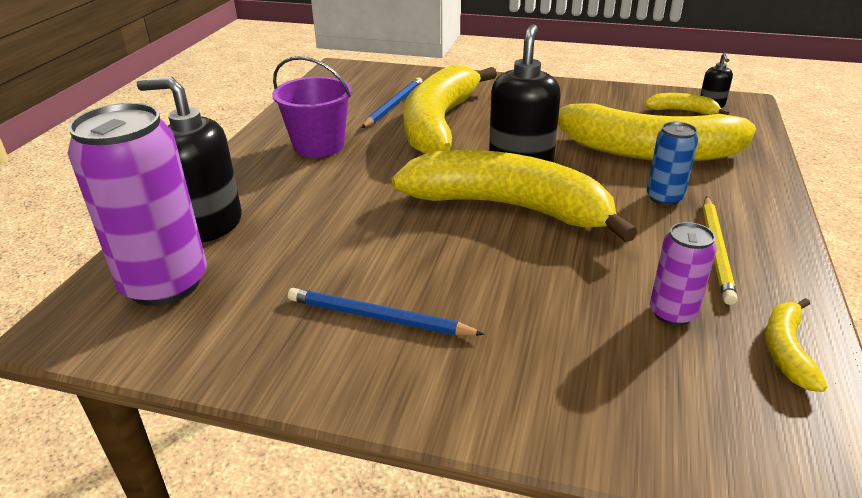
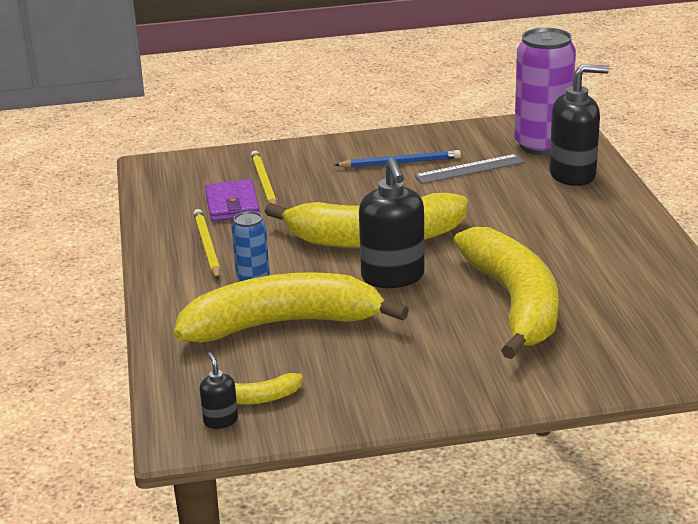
camera: 155 degrees right, 5 degrees down
(304, 273) = (469, 169): none -> grey ruler
(318, 145) = (595, 248): purple bucket -> none
(394, 105) = (593, 315): blue pencil -> none
(611, 344) = (264, 183): none -> yellow pencil
(672, 313) = (232, 204): purple can -> purple wallet
(786, 350) = (165, 203): yellow banana -> none

